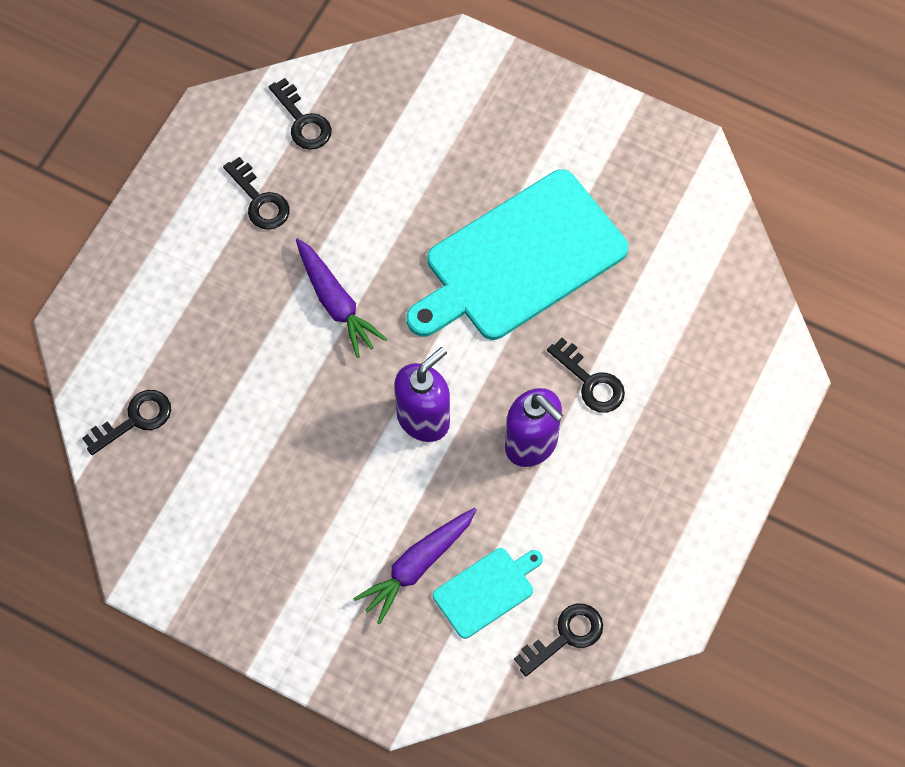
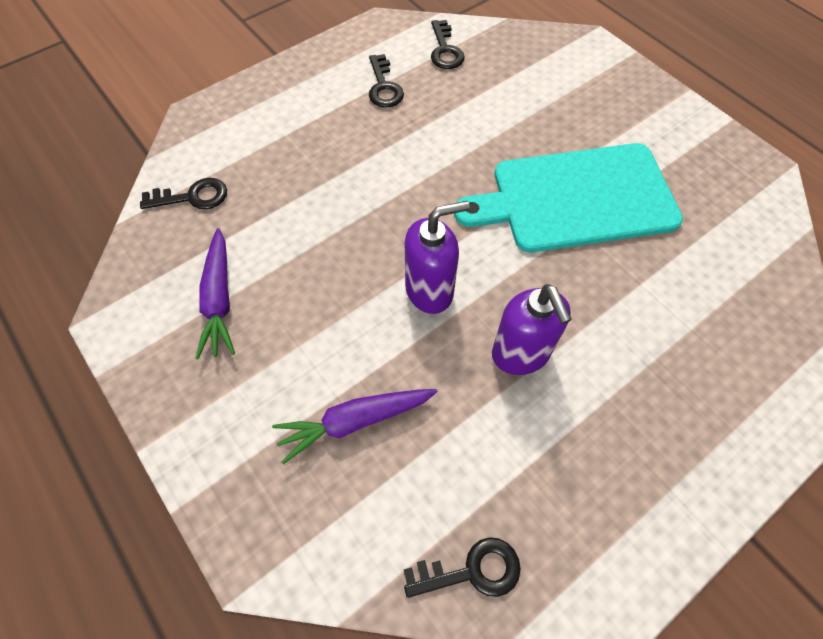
camera: 25 degrees right, 5 degrees down
(336, 303) = (403, 174): purple carrot -> purple carrot (219, 299)
(486, 590) = (410, 479): turquoise cutting board -> none
(591, 382) = (602, 321): black key -> none

